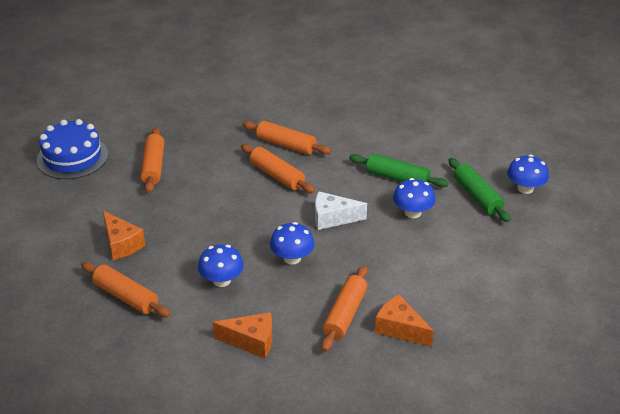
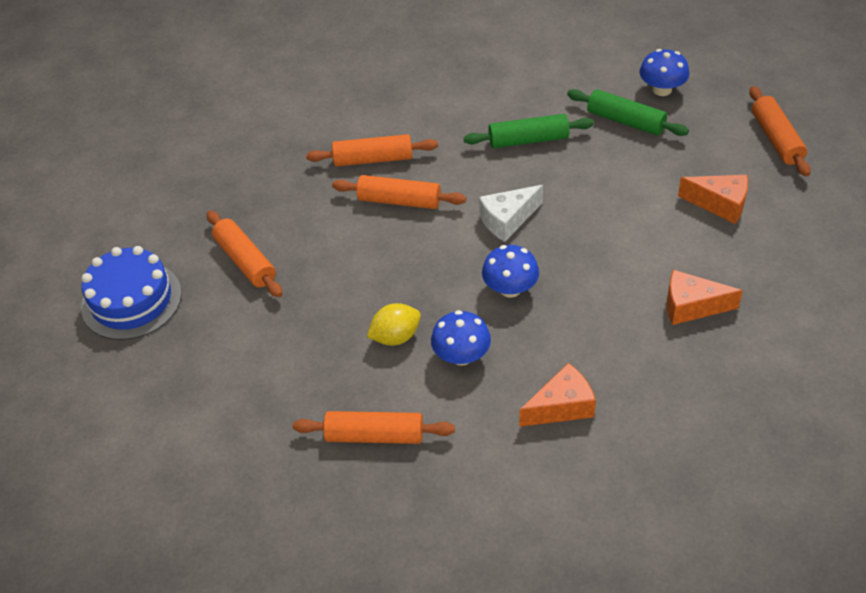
camera: 30 degrees left, 10 degrees up
(122, 244) = (305, 376): orange cheese -> orange cheese (720, 204)
(194, 250) = (395, 337): none -> yellow lemon
(345, 314) = (625, 322): orange rolling pin -> orange rolling pin (776, 139)
(412, 212) = (581, 171): blue mushroom -> none

